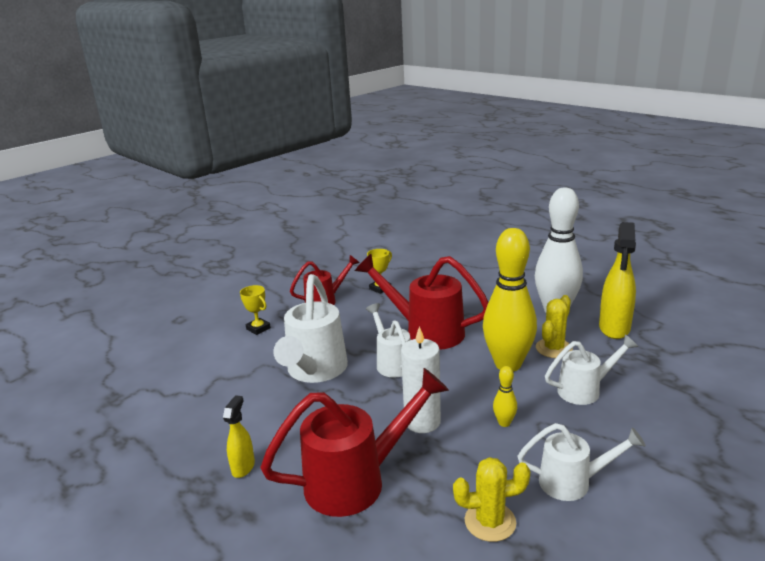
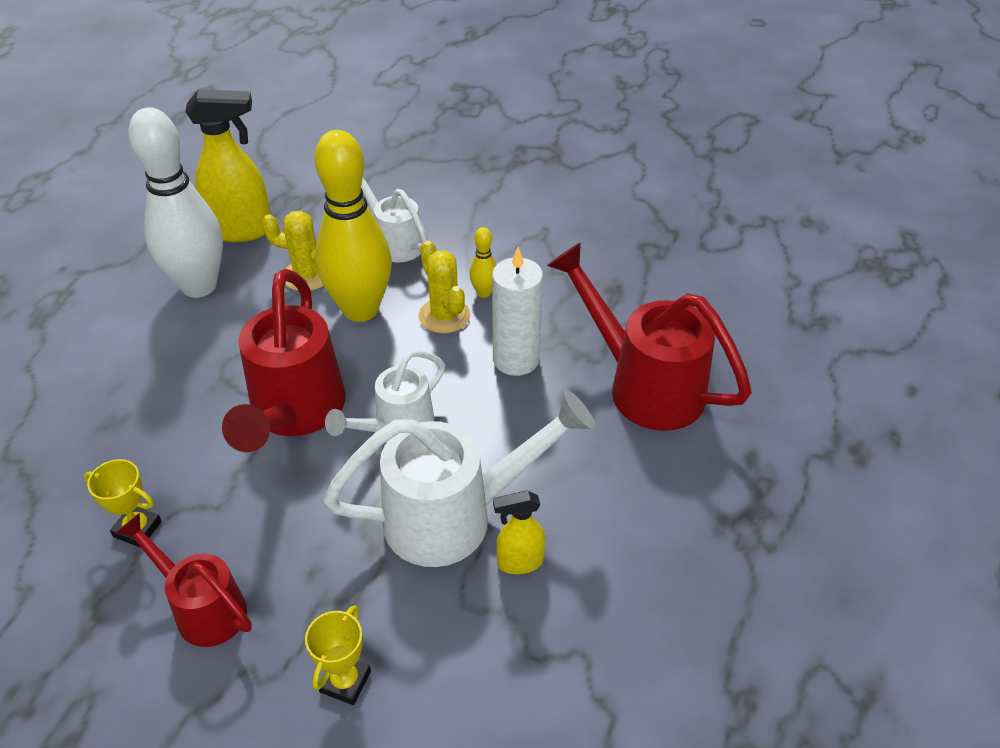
camera: 115 degrees left, 20 degrees up
(243, 467) = (691, 502): yellow spray bottle -> yellow spray bottle (519, 562)
(490, 522) = (633, 277): yellow cactus -> yellow cactus (444, 316)
(573, 482) = (550, 235): white watering can -> none

